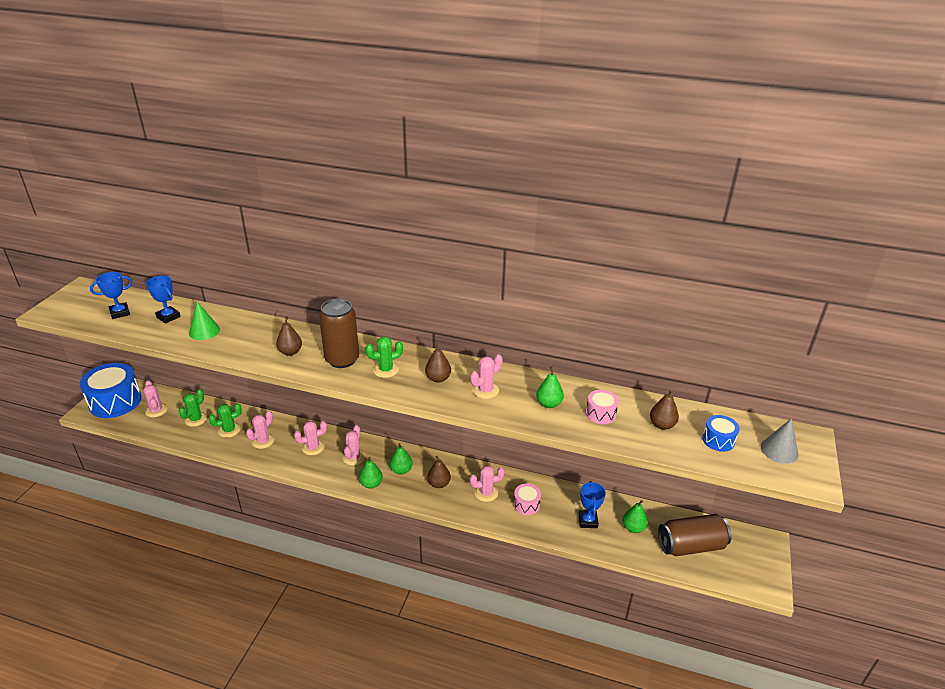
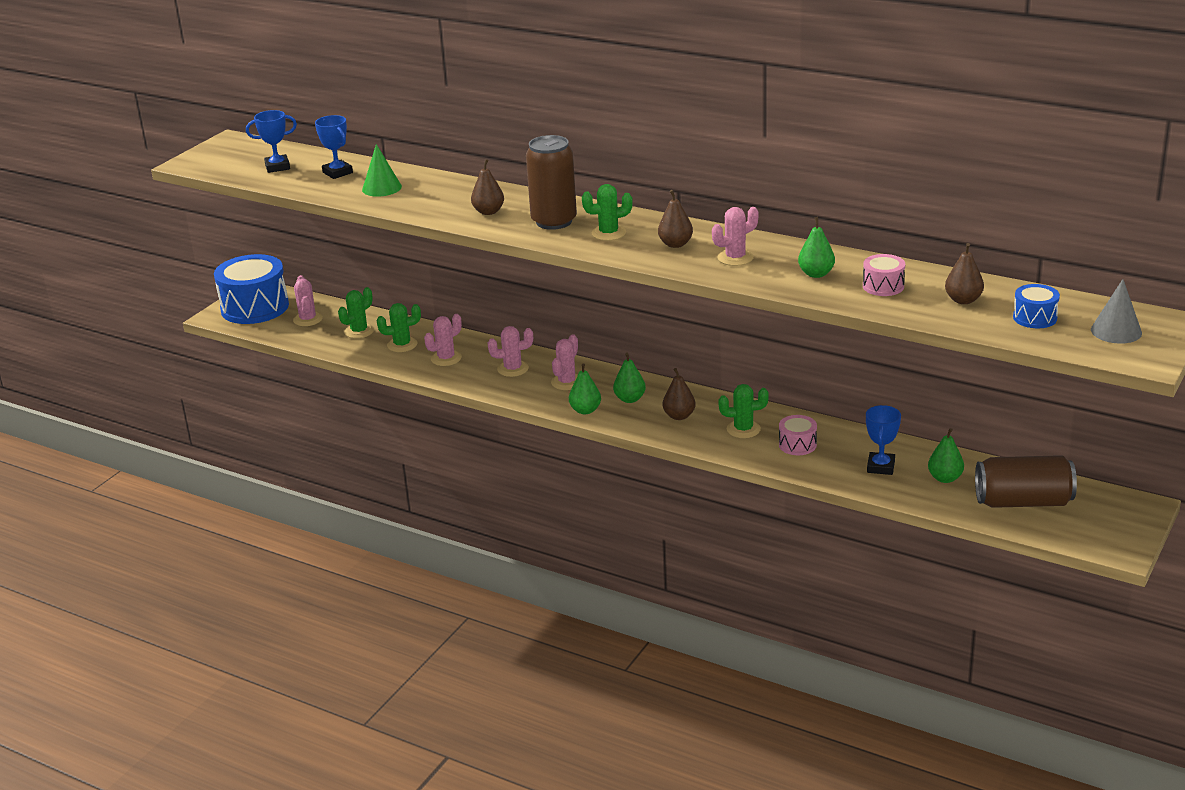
camera: 15 degrees right, 5 degrees down
(486, 493) = (743, 429): pink cactus -> green cactus

